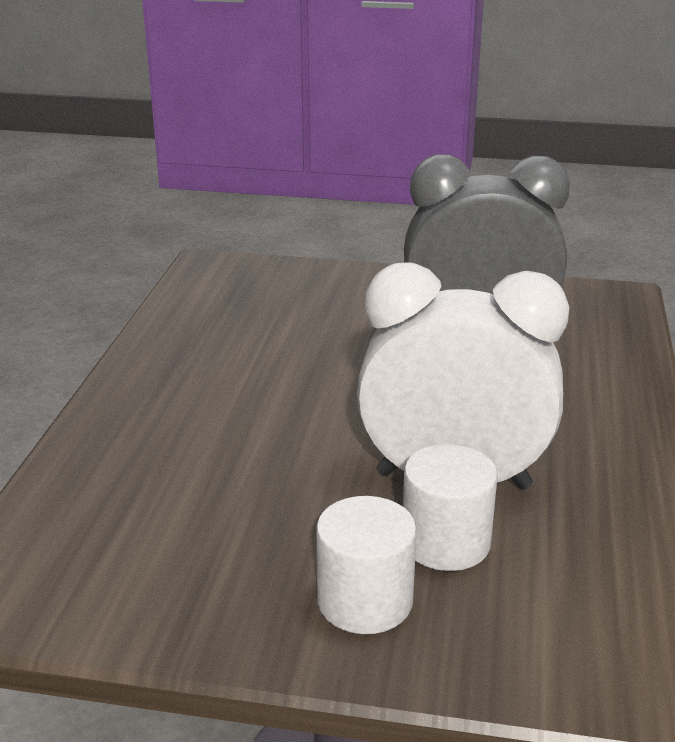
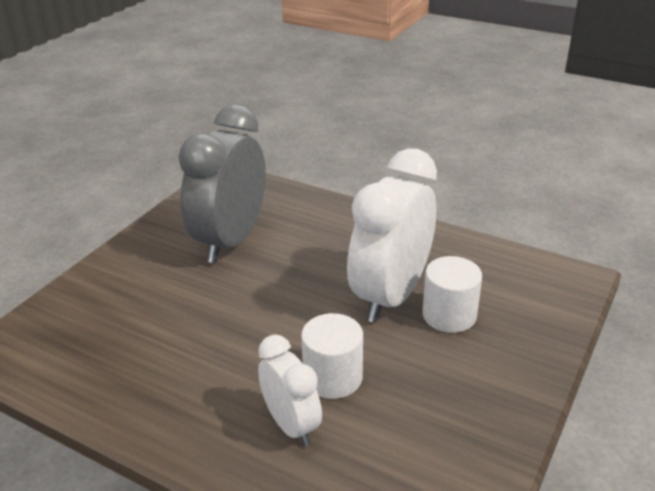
camera: 70 degrees left, 5 degrees up
(168, 450) = (291, 425): none -> white clock
(365, 601) = (492, 360): white cylinder -> white cylinder (333, 377)

